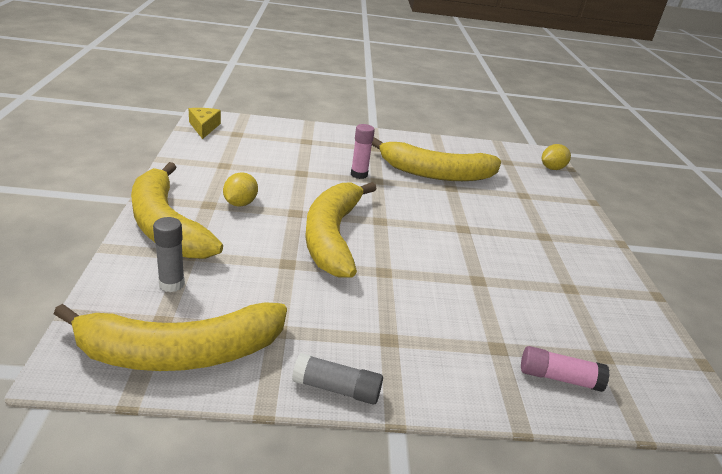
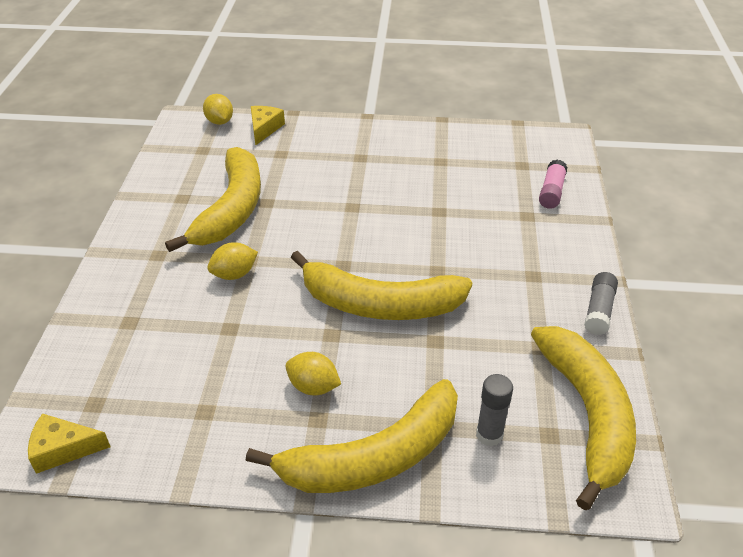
camera: 80 degrees left, 10 degrees up
(359, 174) = (234, 274): pink glue stick -> yellow lemon
(556, 188) = (264, 129): none -> yellow cheese

